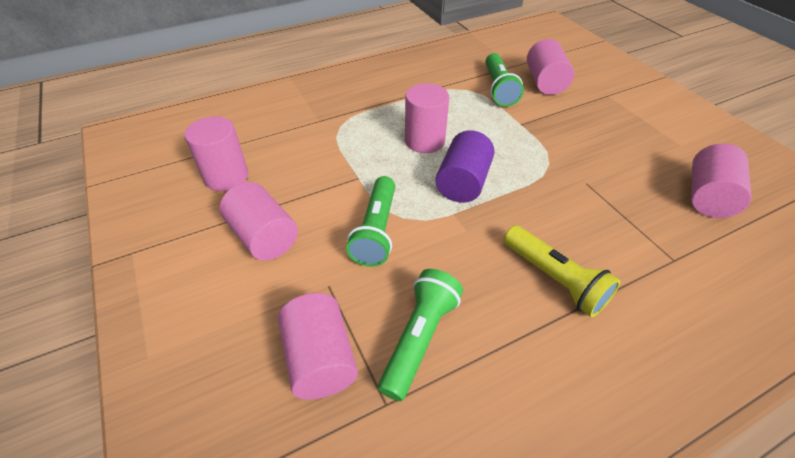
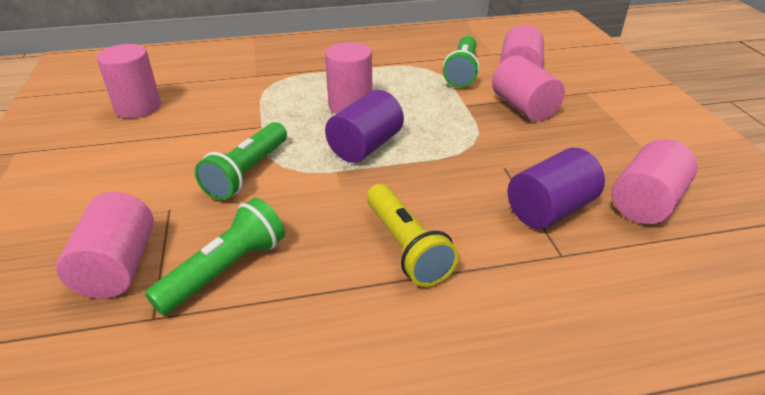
camera: 15 degrees right, 10 degrees down
(264, 237) = (137, 160): pink cylinder -> pink cylinder (523, 107)
(643, 218) = (550, 210): none -> purple cylinder

